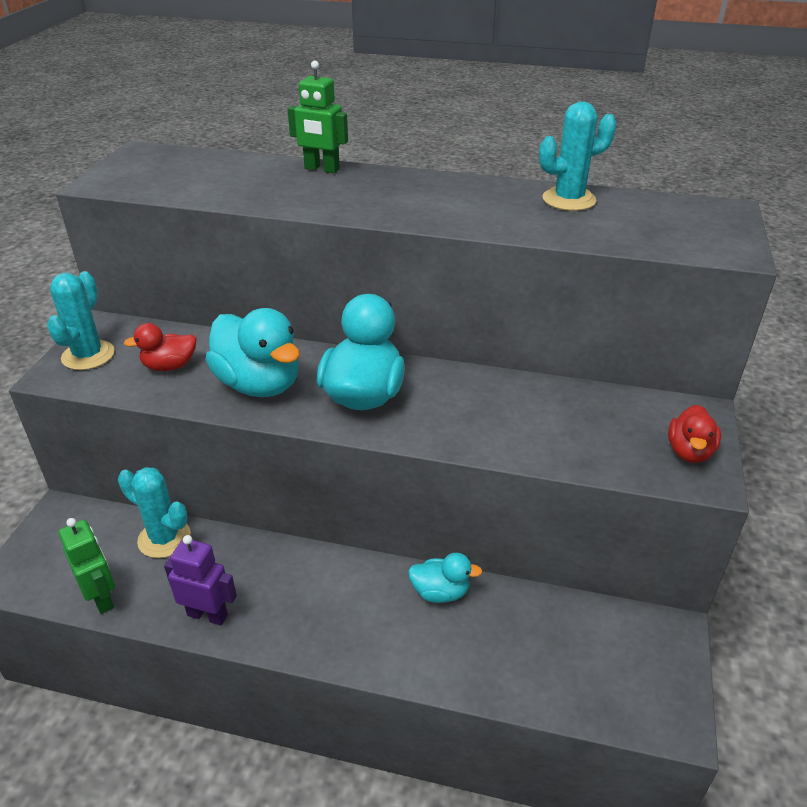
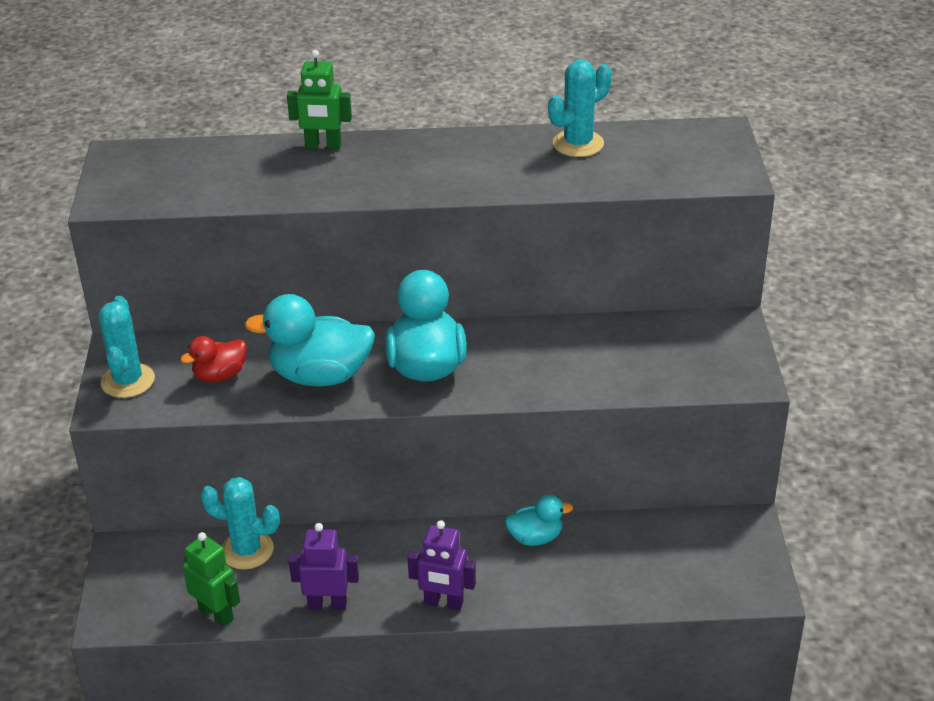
camera: 15 degrees left, 0 degrees up
(259, 384) = (320, 376): turquoise duck -> turquoise duck turned 150 degrees clockwise
(320, 643) = (443, 603): none -> purple robot
(689, 452) = (732, 360): red duck -> none

